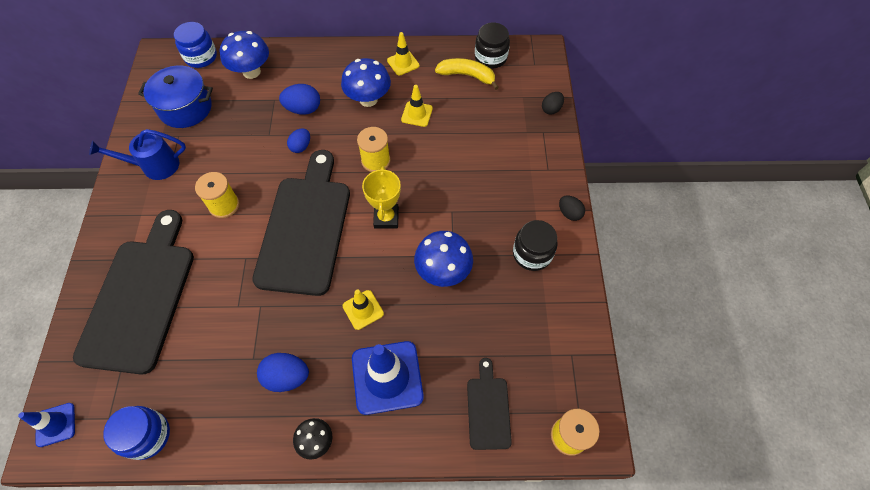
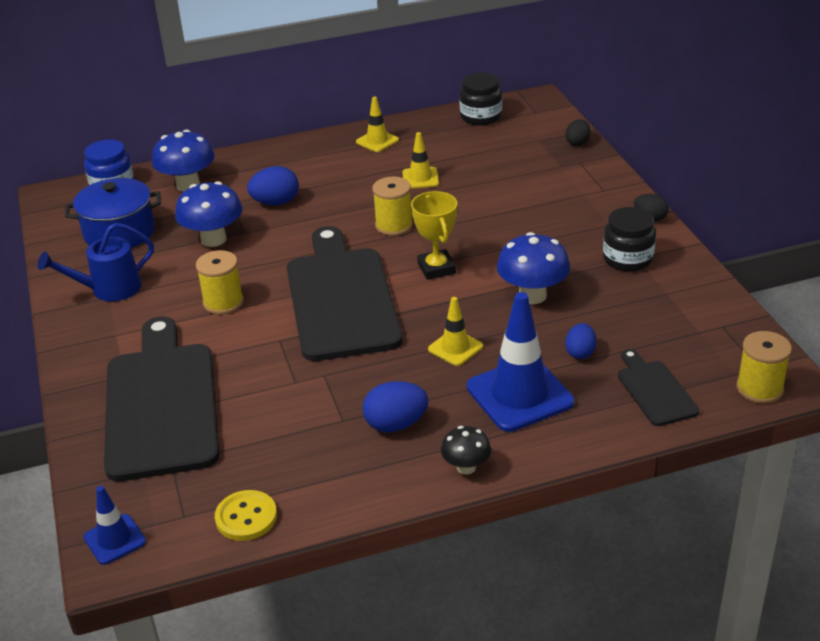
camera: 15 degrees left, 25 degrees down
(147, 435) = (246, 517): blue jar -> yellow button
(301, 146) = (292, 233): blue egg -> blue egg (580, 352)
(368, 99) = (353, 178): blue mushroom -> blue mushroom (213, 239)
(467, 76) = (462, 136): yellow banana -> none

